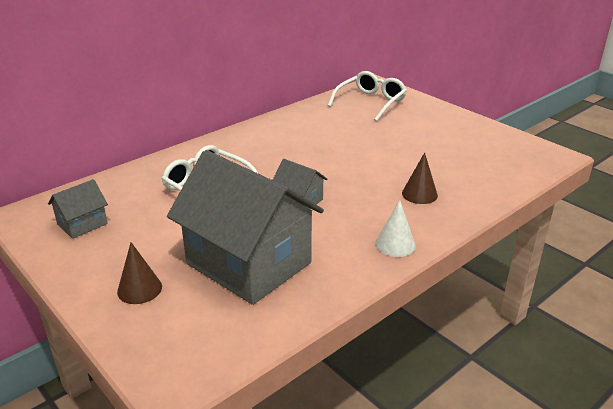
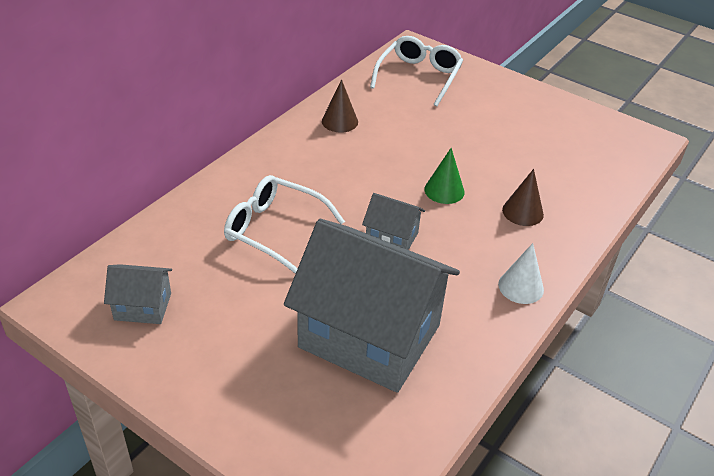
camera: 15 degrees left, 10 degrees up
(82, 224) = (143, 306): grey house -> grey house turned 60 degrees clockwise
(139, 289) = (258, 391): brown cone -> brown cone (340, 121)
(358, 174) = (444, 190): none -> green cone

